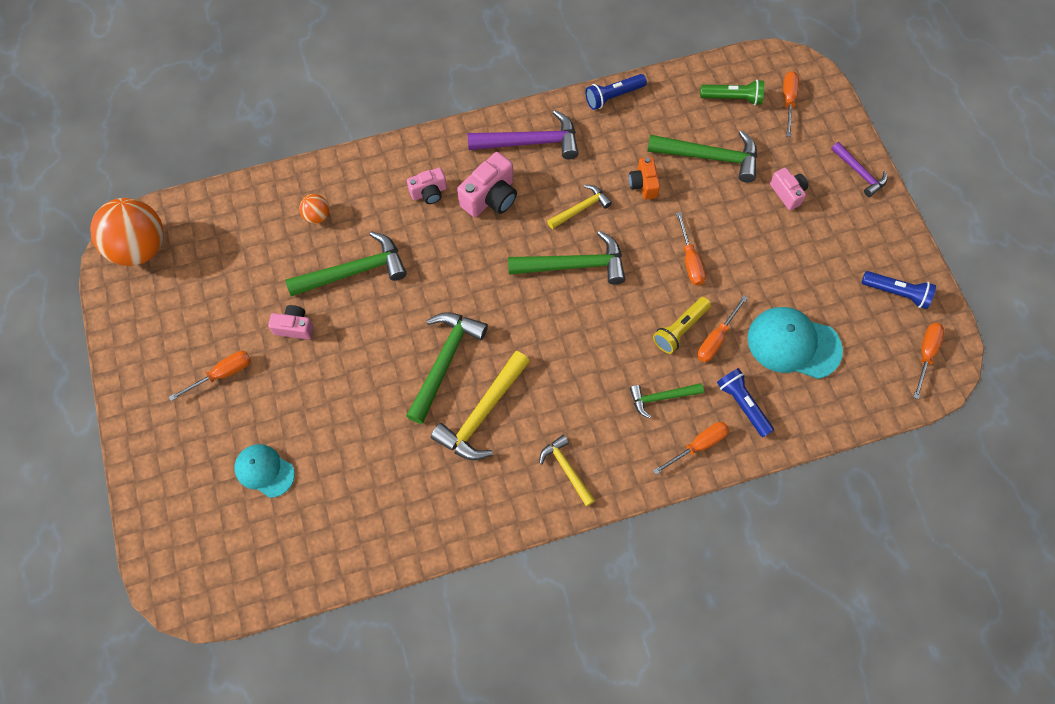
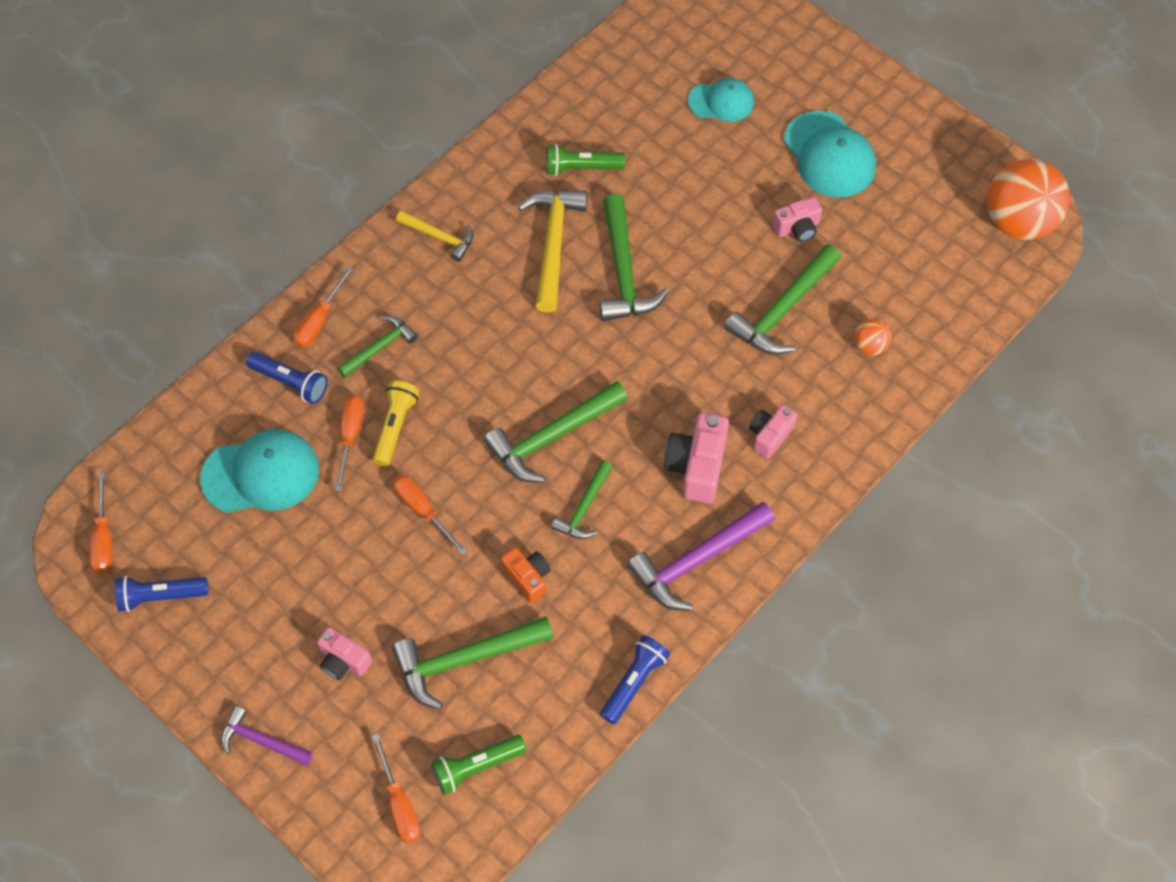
camera: 150 degrees right, 5 degrees down
(222, 374) = (829, 155): orange screwdriver -> turquoise cap
(417, 471) = (581, 168): none -> green flashlight
(581, 208) = (584, 508): yellow hammer -> green hammer

